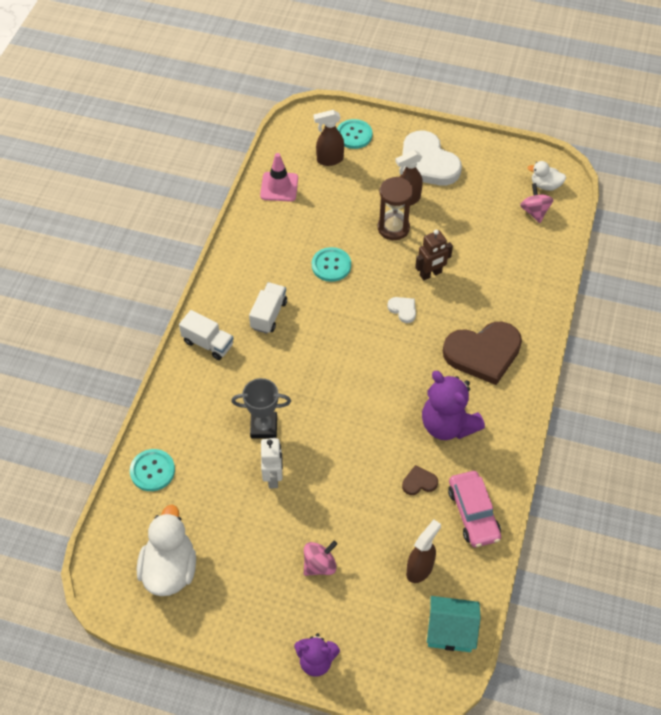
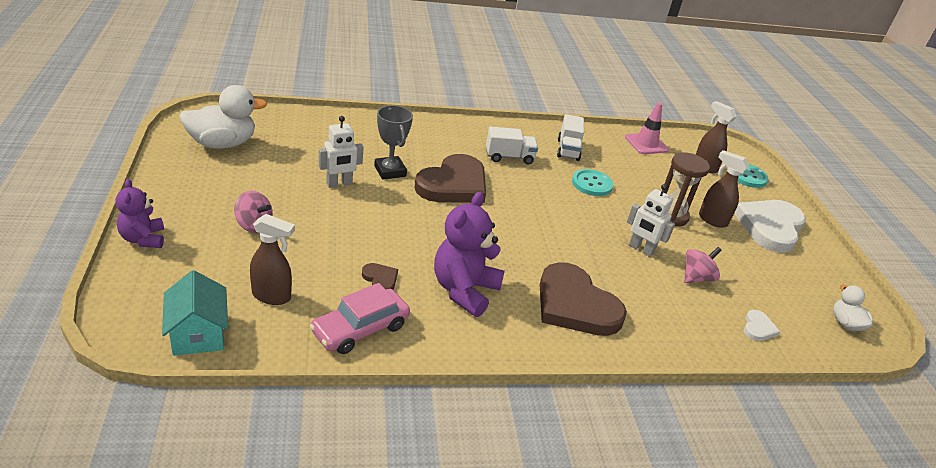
camera: 60 degrees right, 20 degrees down
(152, 471) = (315, 122): turquoise button -> none
(208, 343) = (456, 131): white truck -> white truck (568, 150)
(301, 380) = (453, 184): none -> brown heart
(403, 310) = (581, 236): white heart -> white heart (758, 328)
(431, 274) = (641, 249): brown robot -> white robot
(534, 212) = (800, 319): pink spinning top -> pink spinning top (696, 278)

